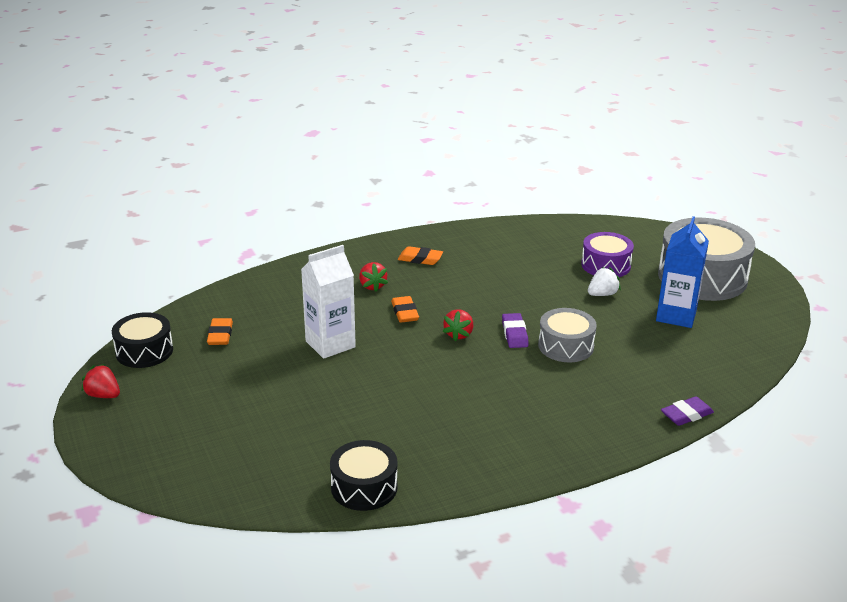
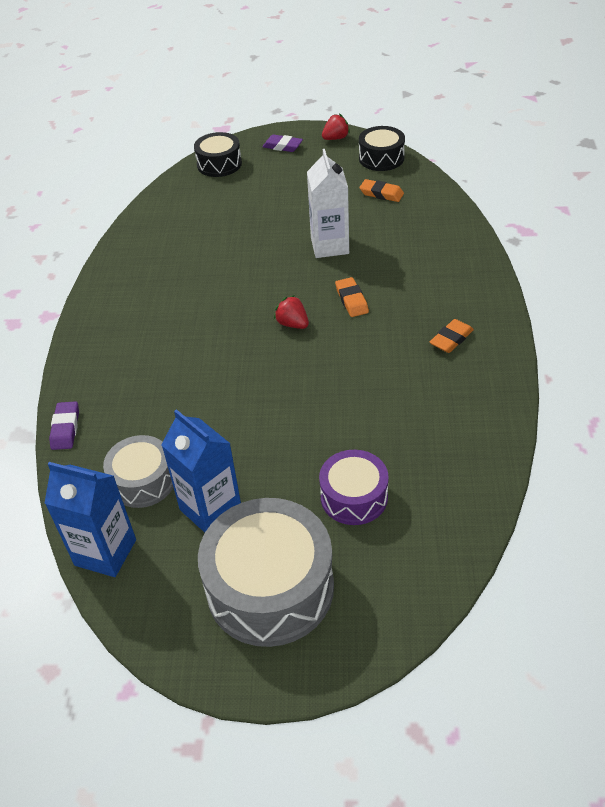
camera: 120 degrees right, 15 degrees up
(364, 487) = (148, 226): black drum -> black drum (219, 164)
(372, 286) = (413, 292): red strawberry -> none
(405, 313) = (351, 300): orange eraser -> orange eraser turned 60 degrees clockwise
(514, 334) = (268, 361): purple eraser -> purple eraser (282, 146)
(566, 346) = (223, 390): grey drum -> grey drum (143, 481)
(602, 294) = (293, 462): white strawberry -> none
(758, 347) = (105, 552): none -> blue carton

